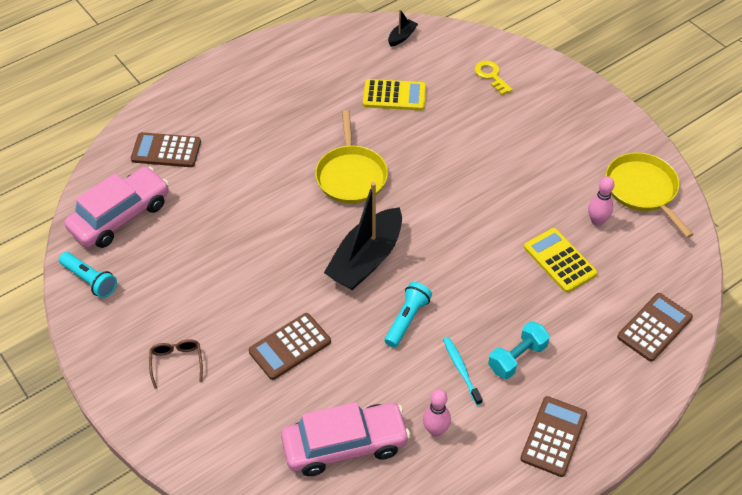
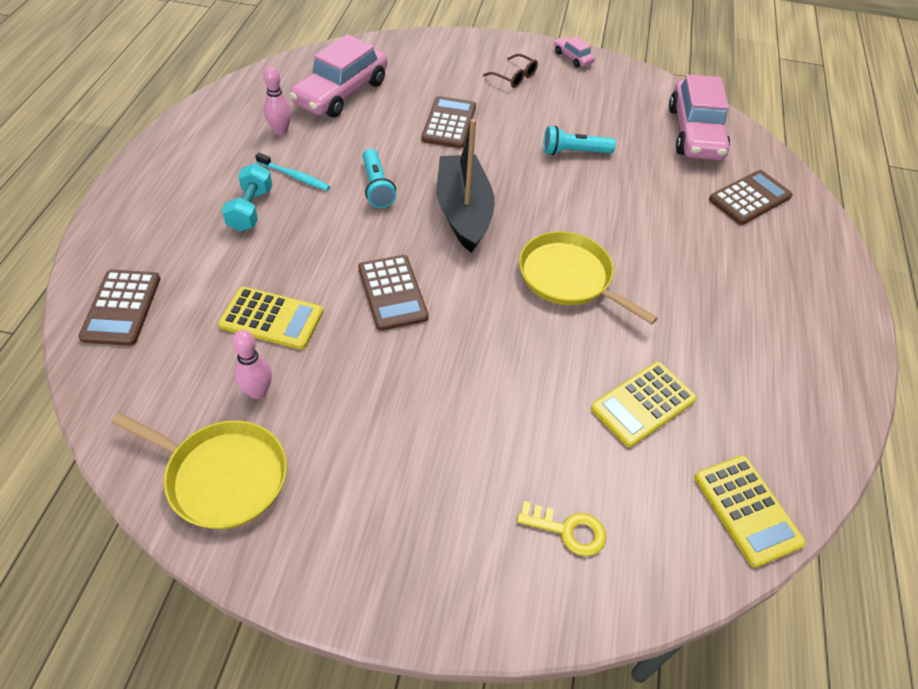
camera: 135 degrees right, 0 degrees up
(90, 280) = (644, 87): turquoise flashlight -> turquoise flashlight (574, 152)
(98, 352) = (573, 58): none -> pink car
(402, 37) = (747, 510): black boat -> yellow calculator
(553, 436) = (176, 172): brown calculator -> brown calculator (392, 293)

